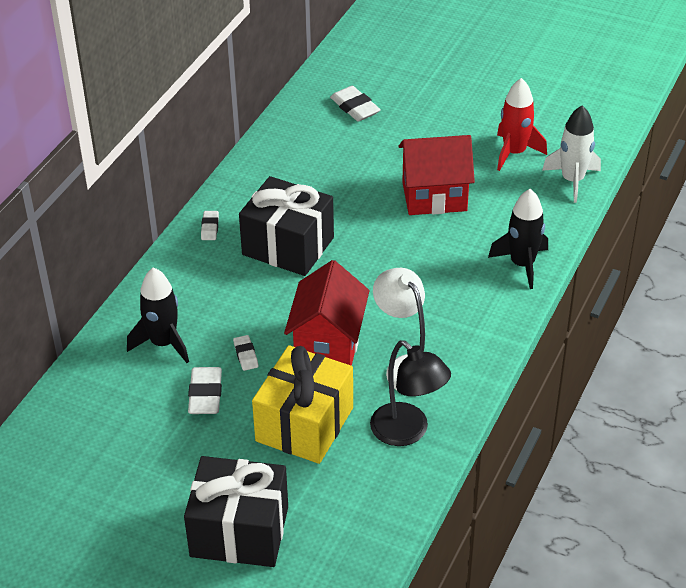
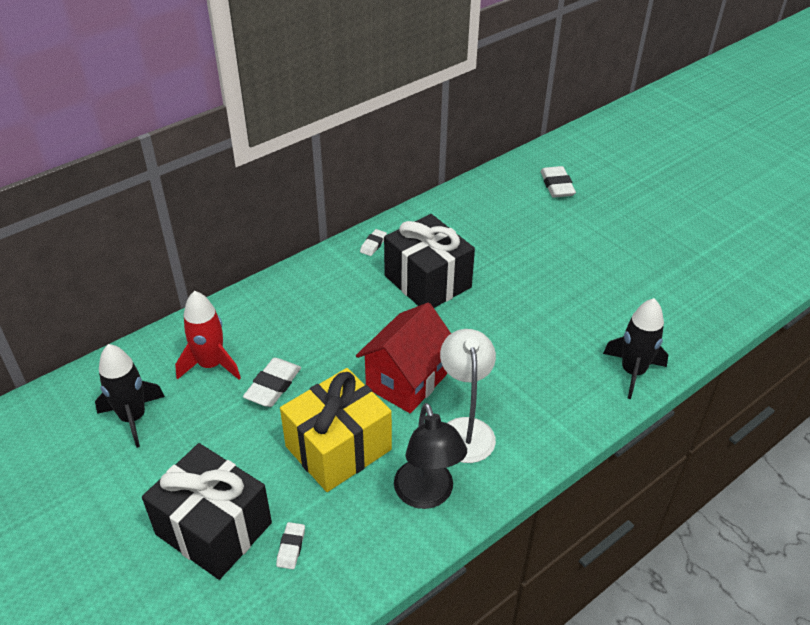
camera: 25 degrees right, 0 degrees up
(163, 343) = (270, 327): black rocket -> black rocket (133, 418)
(246, 355) = (330, 363): white eraser -> white eraser (291, 547)
(434, 196) = (583, 281): red house -> none
(514, 153) = (681, 267): red rocket -> red rocket (211, 365)
(572, 180) = (725, 310): white rocket -> none

